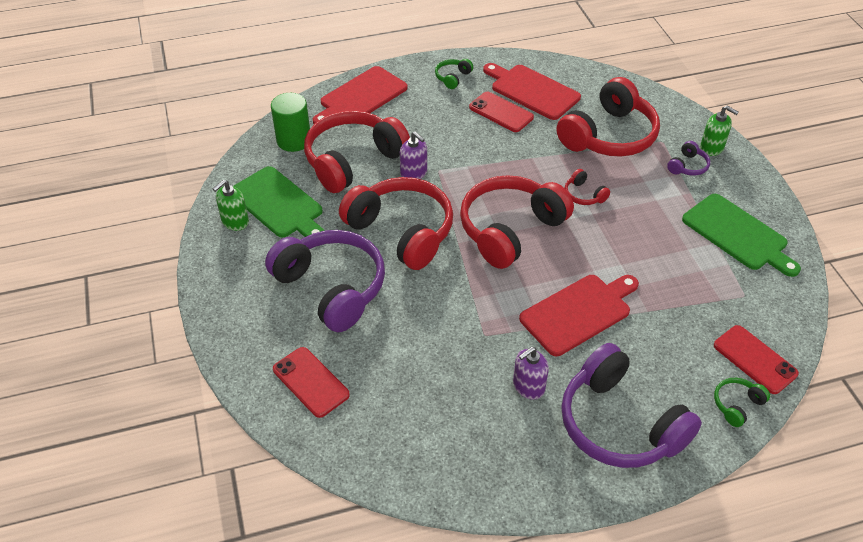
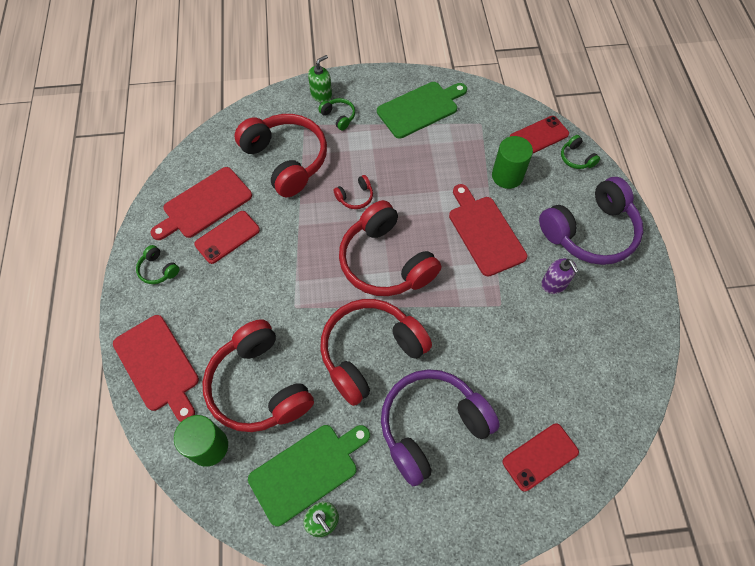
camera: 80 degrees left, 15 degrees up
(414, 173) = (293, 330): purple soap dispenser -> none
(672, 329) = (507, 176): none -> green cylinder
(688, 166) = (338, 117): purple headphones -> green headphones

